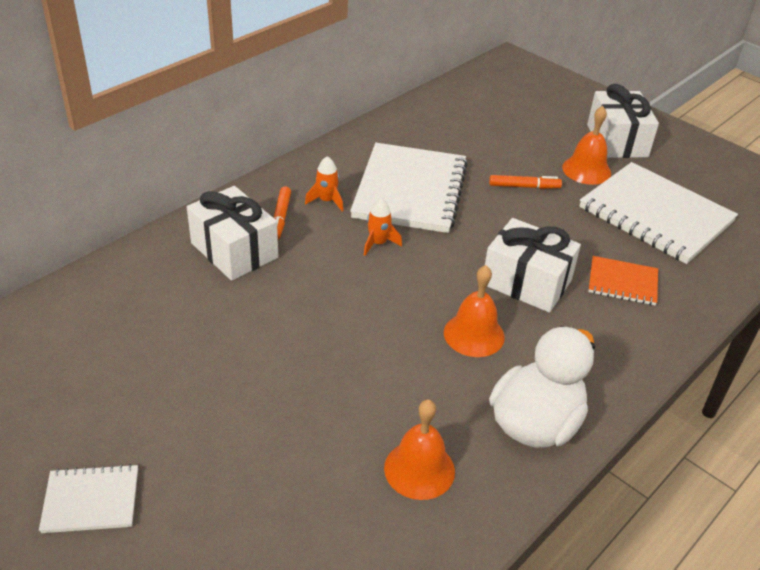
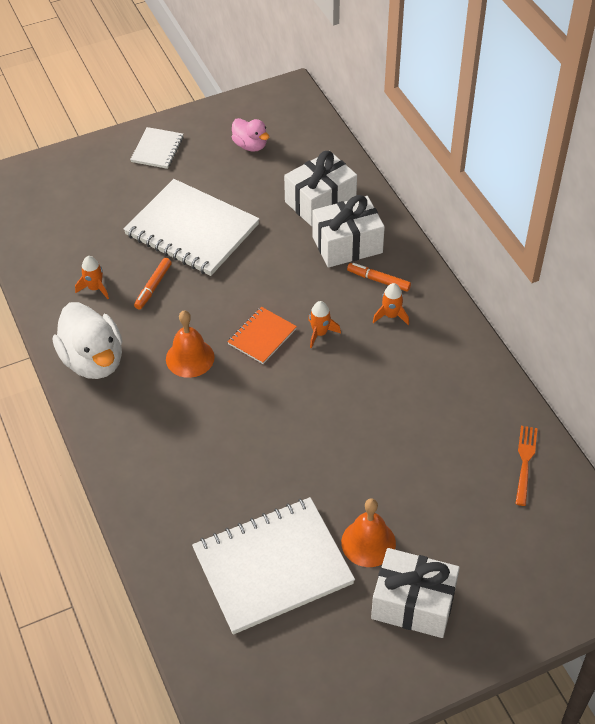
camera: 115 degrees right, 10 degrees up
(62, 385) = (250, 145): none -> pink duck
(410, 190) = (385, 379): white notebook -> white notebook (192, 230)
(419, 469) = (95, 288): orange bell -> orange rocket
(447, 108) = (525, 462): none -> orange fork
(524, 187) = (359, 472): orange marker -> orange marker (153, 287)
(526, 282) = (229, 415): white gift -> white gift (320, 201)
(622, 282) = (196, 486): orange notebook -> orange notebook (262, 336)

